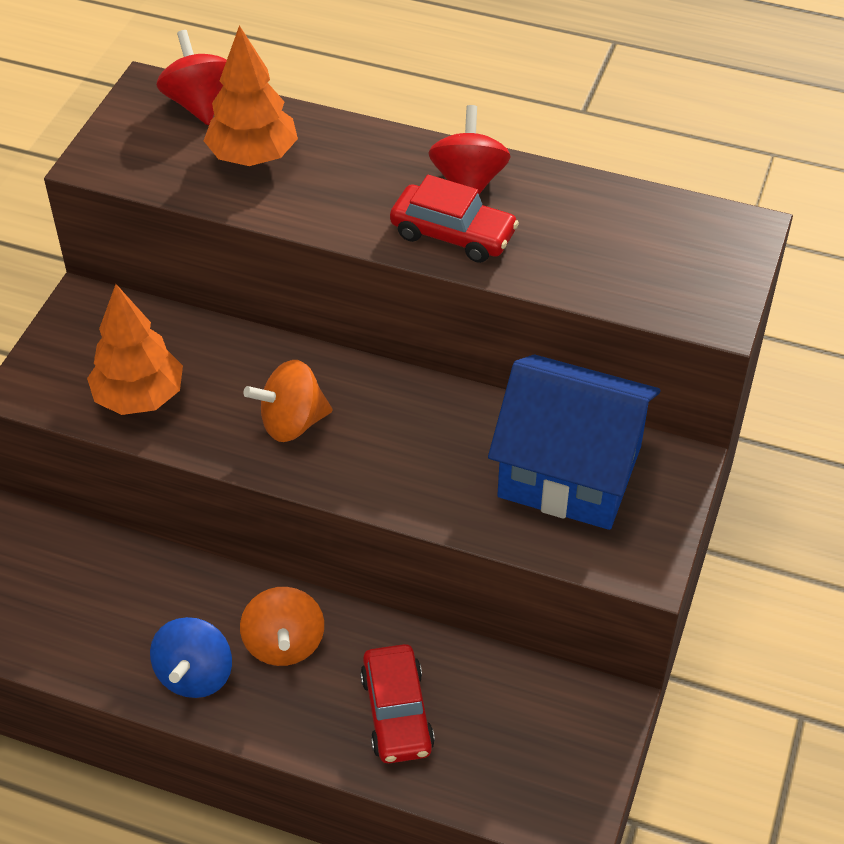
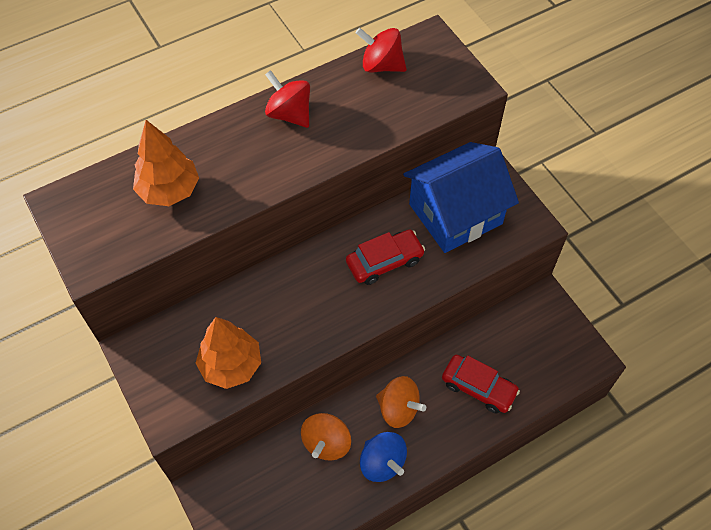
camera: 50 degrees left, 10 degrees up
(198, 103) = (97, 187): red spinning top -> red spinning top (381, 65)
(292, 423) = (317, 306): orange spinning top -> orange spinning top (326, 443)
(453, 234) = (319, 146): red car -> red car (384, 261)

